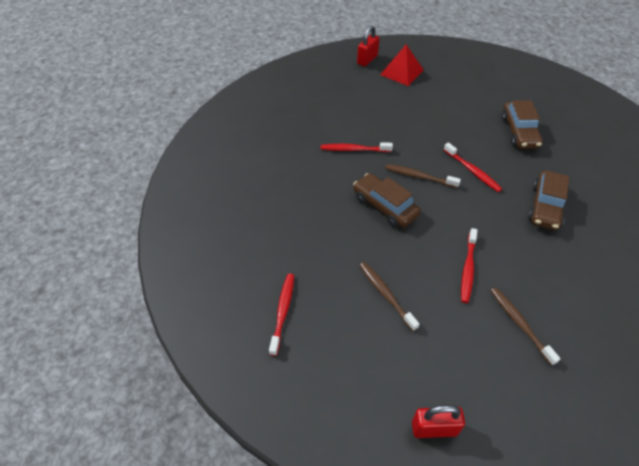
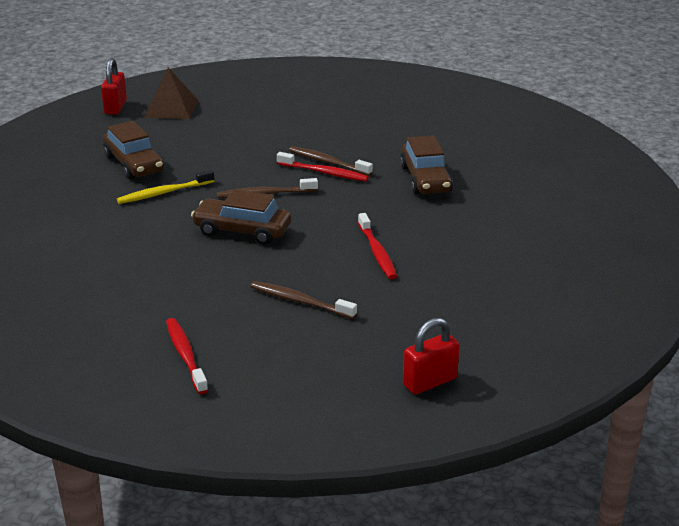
camera: 30 degrees left, 20 degrees down
(354, 149) = (164, 193): red toothbrush -> yellow toothbrush
(402, 72) = (171, 108): red pyramid -> brown pyramid
(519, 132) = (354, 126): brown car -> brown car (134, 164)
(520, 324) = (462, 276): brown toothbrush -> brown toothbrush (328, 162)

